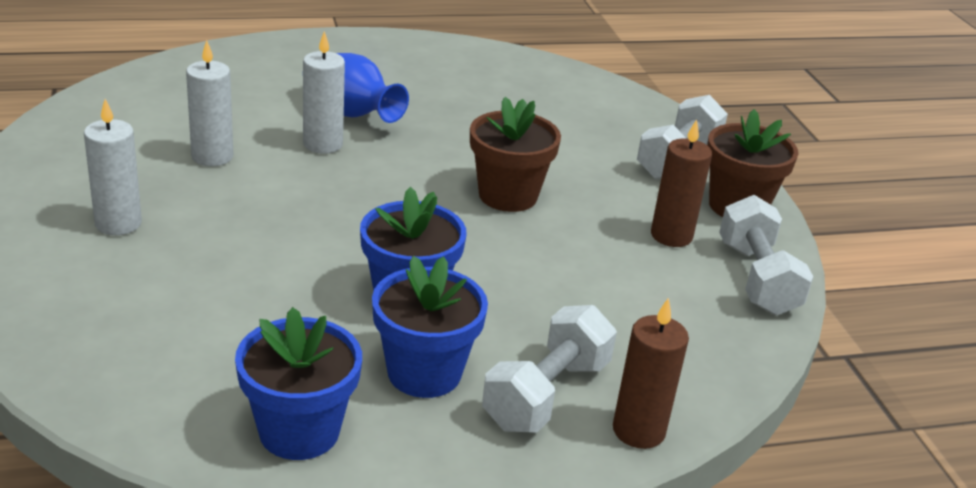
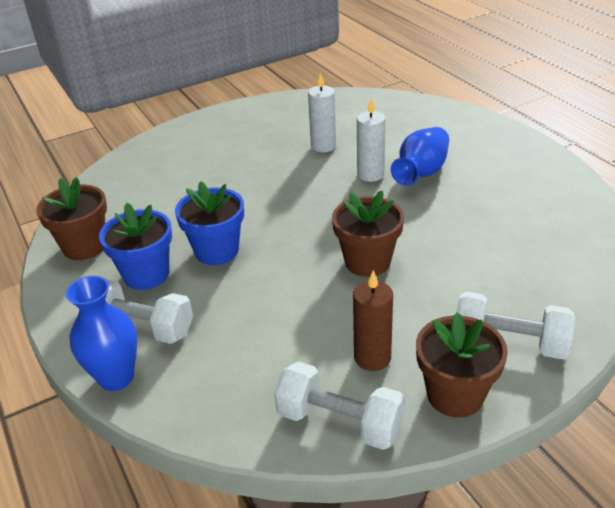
camera: 80 degrees right, 5 degrees up
(118, 223) = (236, 143): white candle -> none
(299, 431) = (84, 246): blue flower pot -> brown flower pot
(638, 430) = (116, 377): brown candle -> blue vase
(757, 278) = (339, 422): white dumbbell -> white dumbbell turned 45 degrees clockwise

